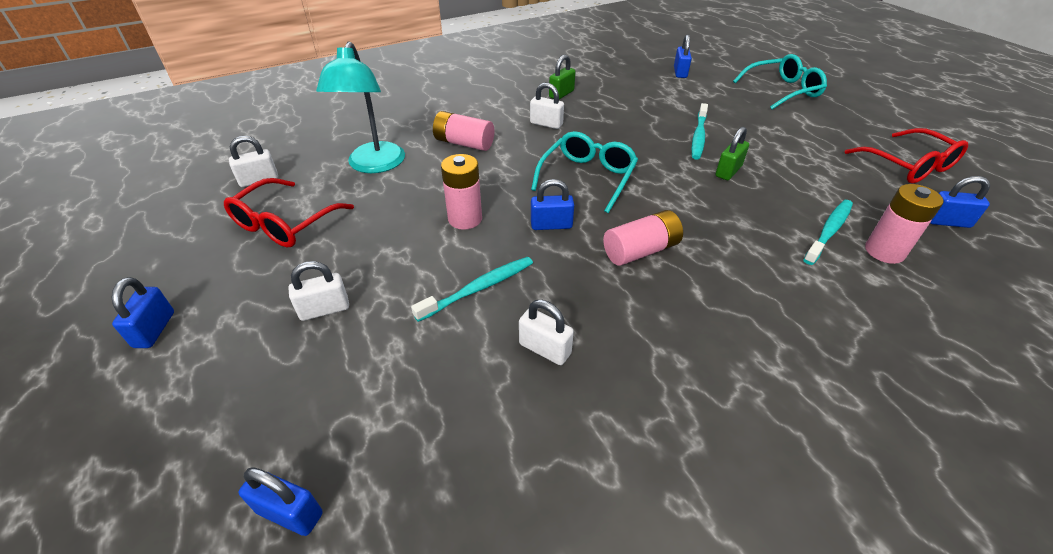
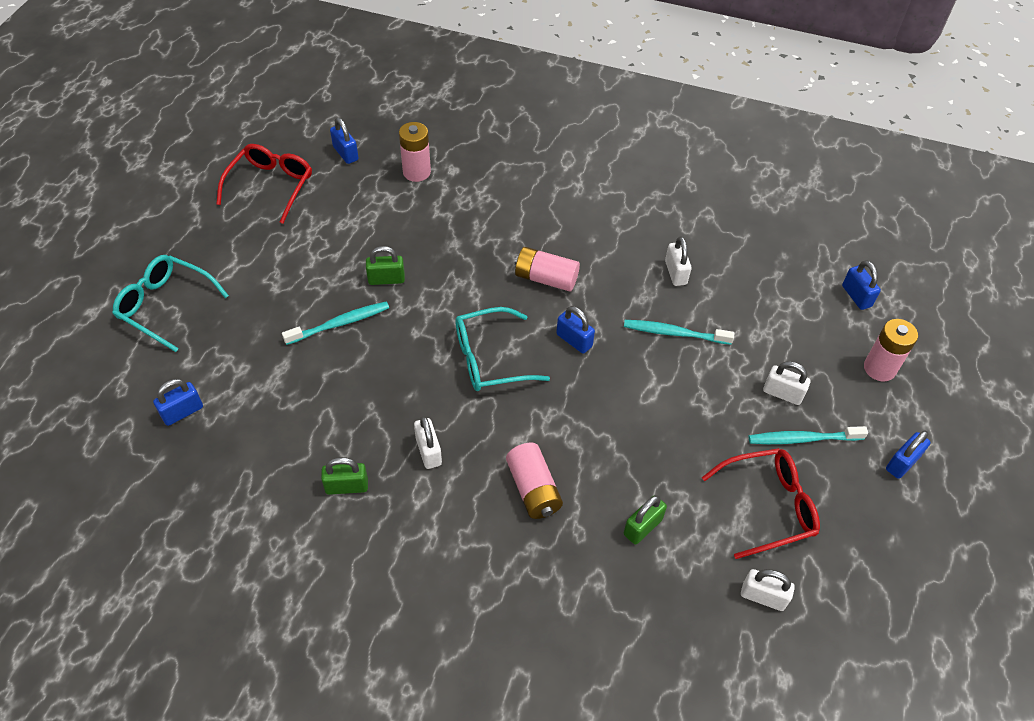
camera: 135 degrees left, 10 degrees up
(374, 165) = (642, 527): turquoise lamp -> green padlock
(465, 219) = (626, 395): pink battery -> pink battery (879, 368)
(828, 231) = (419, 201): turquoise toothbrush -> turquoise toothbrush (803, 439)

